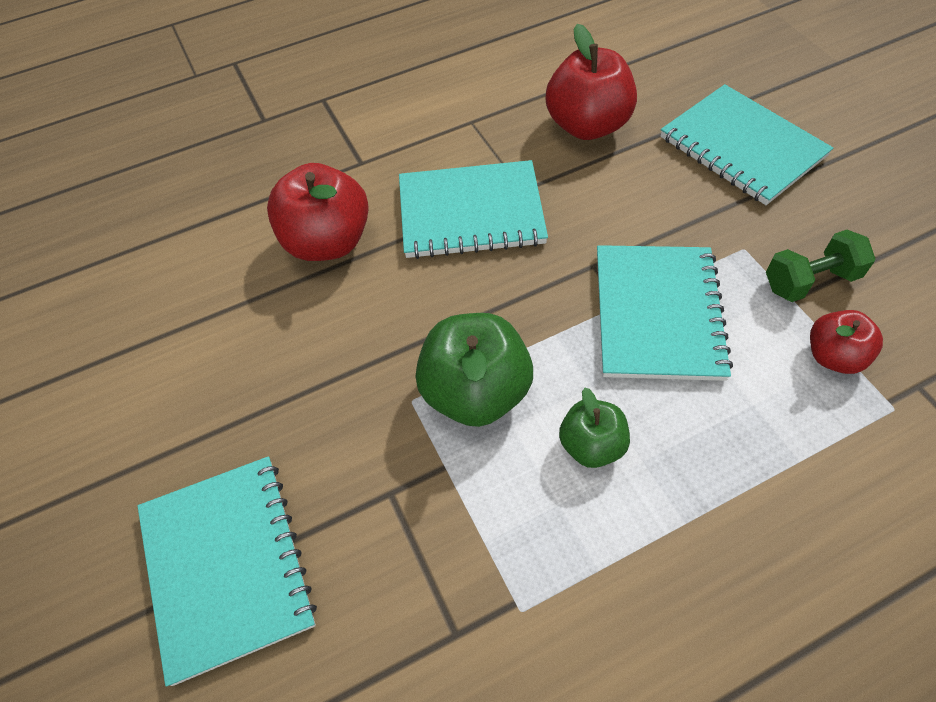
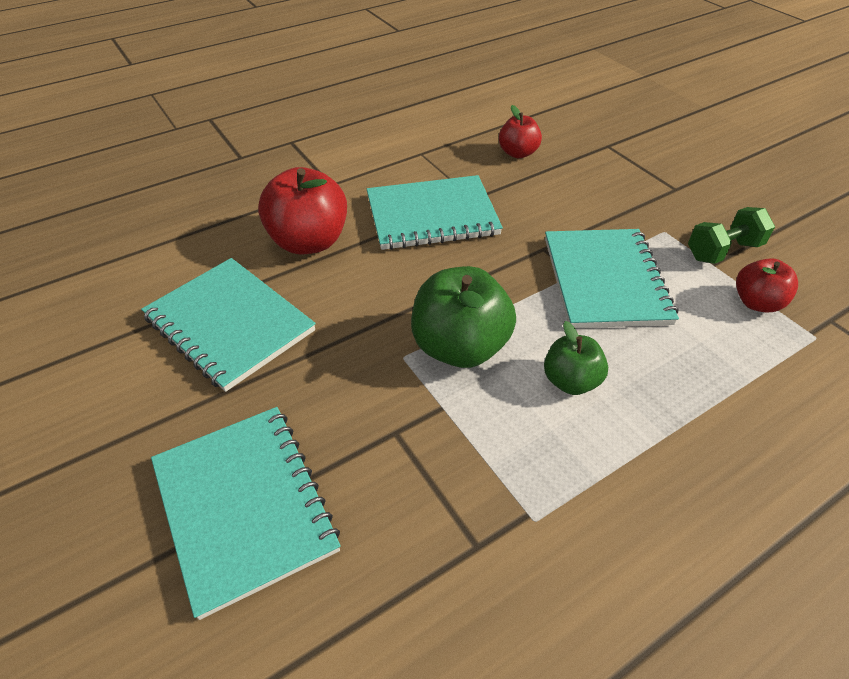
camera: 10 degrees left, 10 degrees down
(587, 125) = (518, 153): red apple -> red apple, size x0.58
(742, 147) = (645, 163): turquoise notebook -> turquoise notebook (229, 324)

